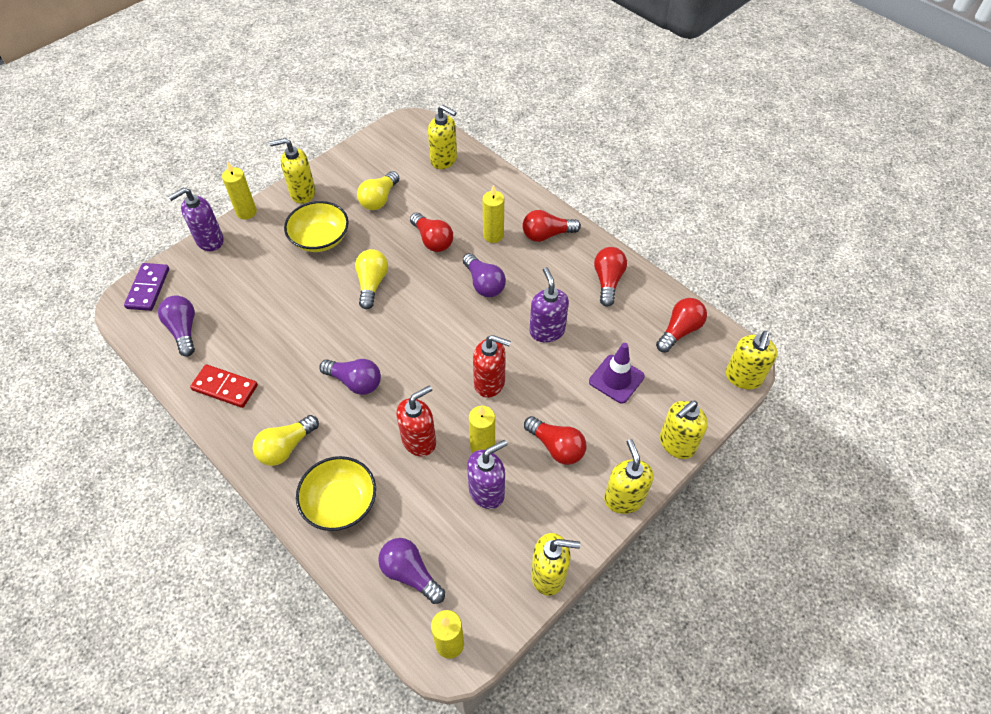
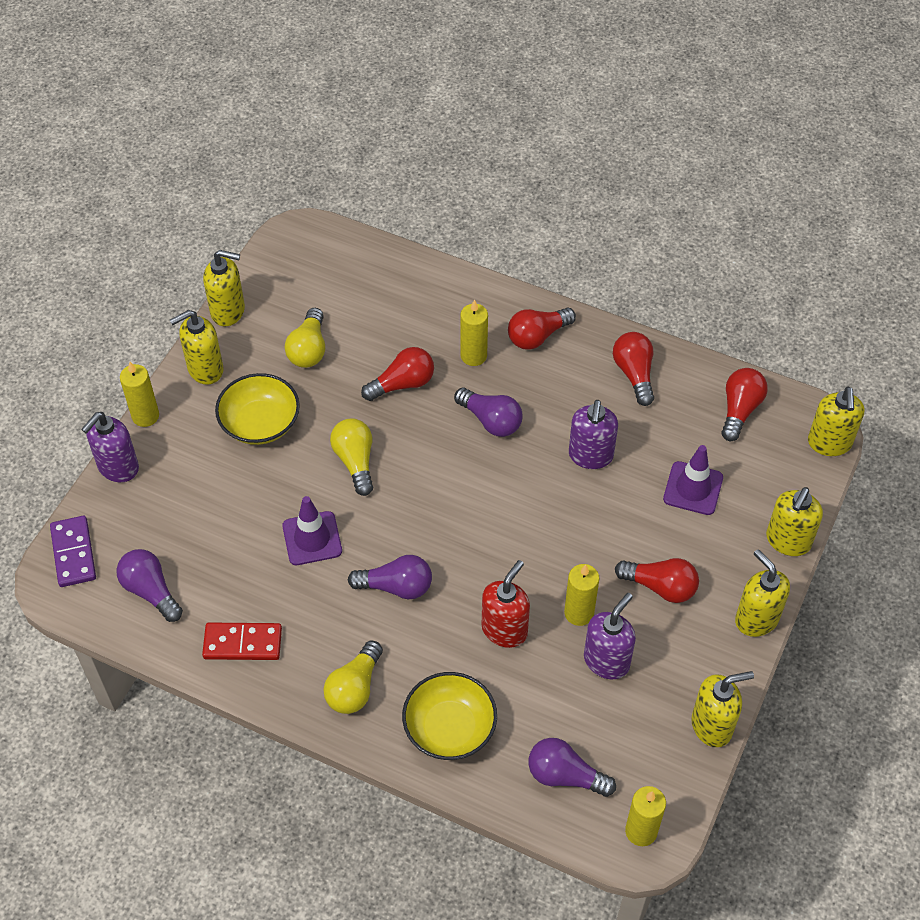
camera: 20 degrees left, 0 degrees up
(313, 328) = (312, 538): none -> purple traffic cone
(432, 240) = (402, 384): red light bulb -> red light bulb turned 60 degrees counterclockwise
(444, 160) = (365, 273): yellow soap dispenser -> yellow soap dispenser (228, 311)
(490, 383) = (553, 538): red soap dispenser -> none
(547, 331) = (590, 456): purple soap dispenser -> purple soap dispenser turned 135 degrees counterclockwise

